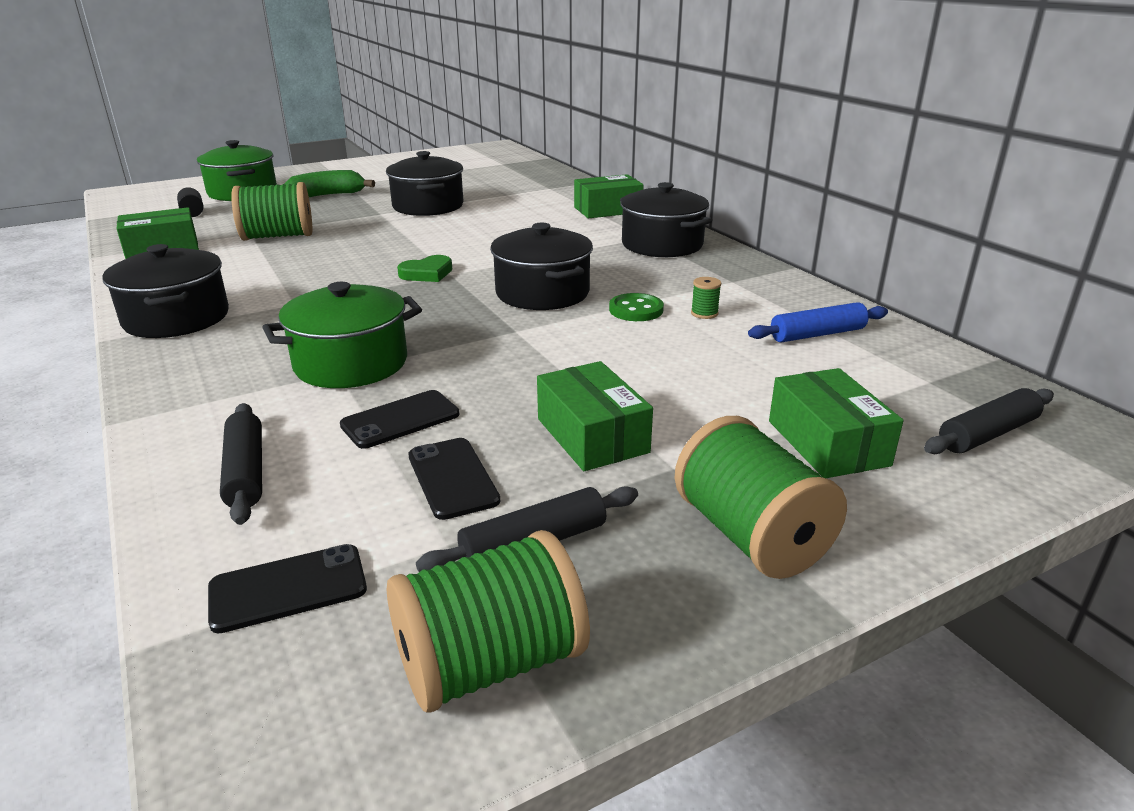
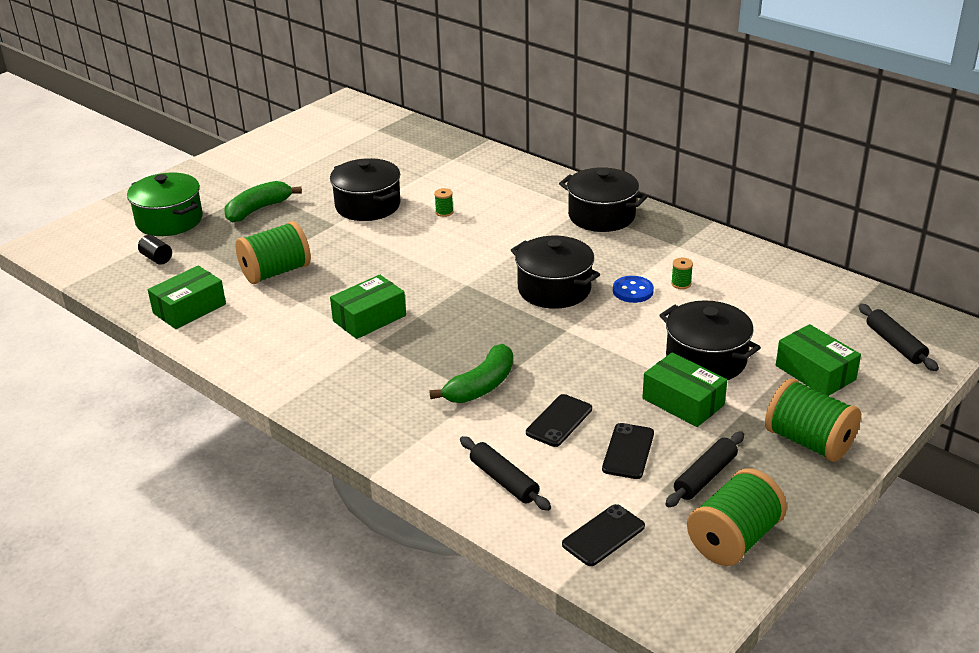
camera: 20 degrees left, 5 degrees up
(176, 318) = (303, 378): black pot -> black pot (706, 359)
(351, 363) = (481, 386): green pot -> green banana
(427, 273) = (448, 288): green heart -> none
(452, 478) = (628, 451): black phone -> black phone turned 60 degrees clockwise
(496, 220) = (444, 212): none -> green spool
(607, 210) = (527, 180): green box -> green box (369, 318)
(636, 310) = (633, 291): green button -> blue button
(817, 334) = (764, 287): blue rolling pin -> none
(987, 434) = (895, 344): black rolling pin -> black rolling pin turned 60 degrees counterclockwise

